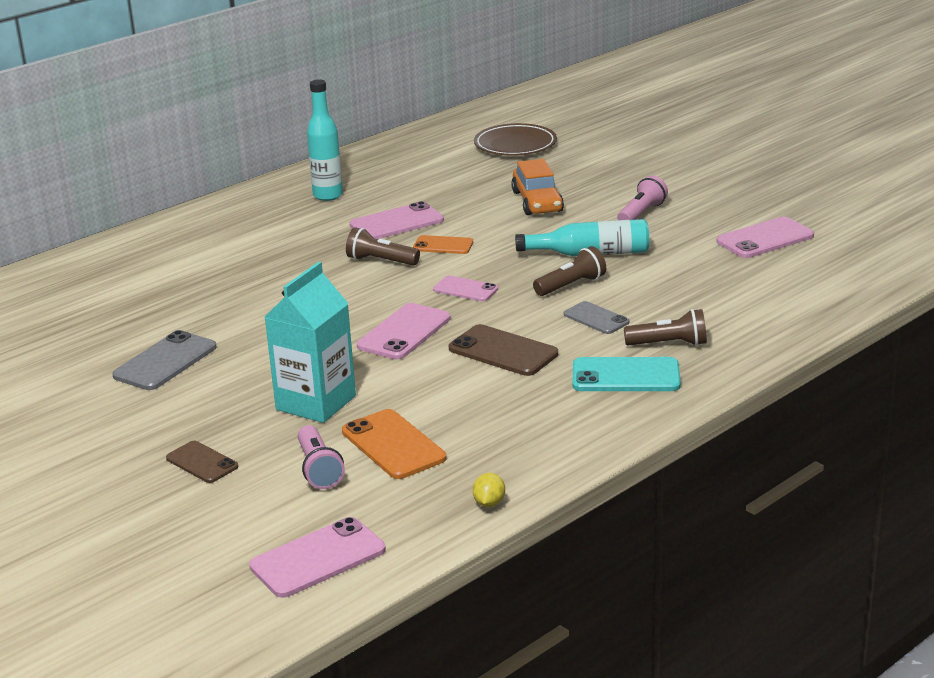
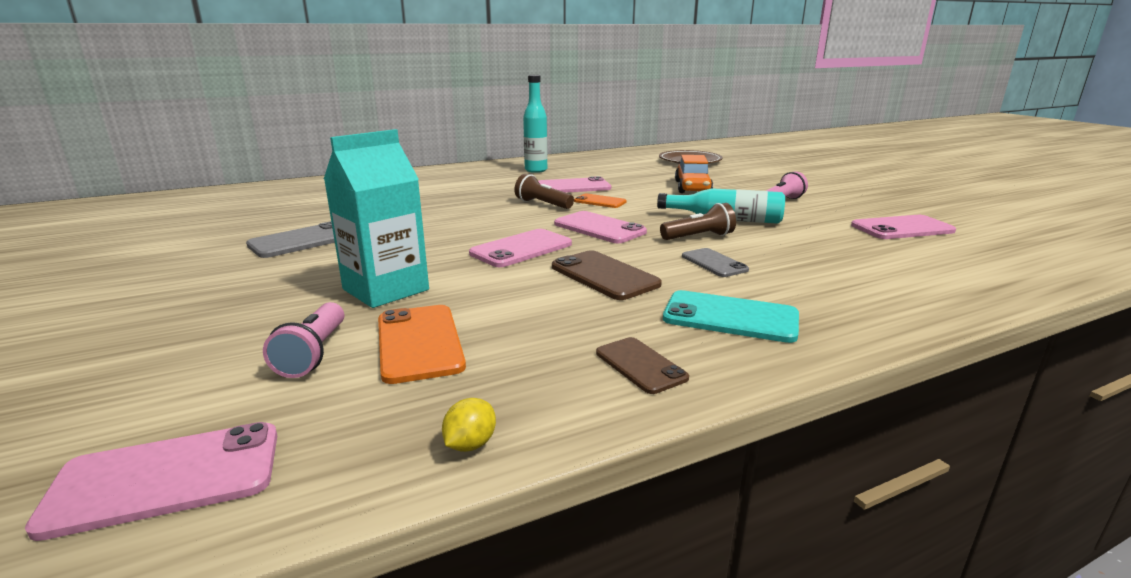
camera: 15 degrees right, 5 degrees down
(202, 462) = (213, 324): brown phone -> brown phone (640, 365)
(465, 289) = (599, 228): pink phone -> pink phone, size x1.58
(669, 344) = (790, 295): brown flashlight -> none

